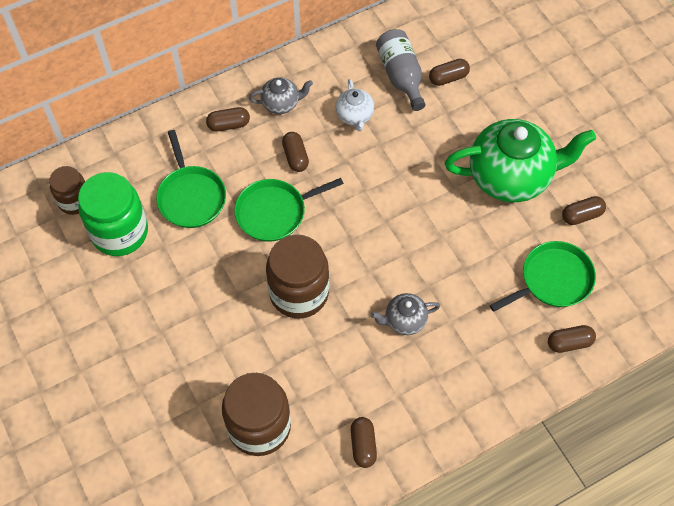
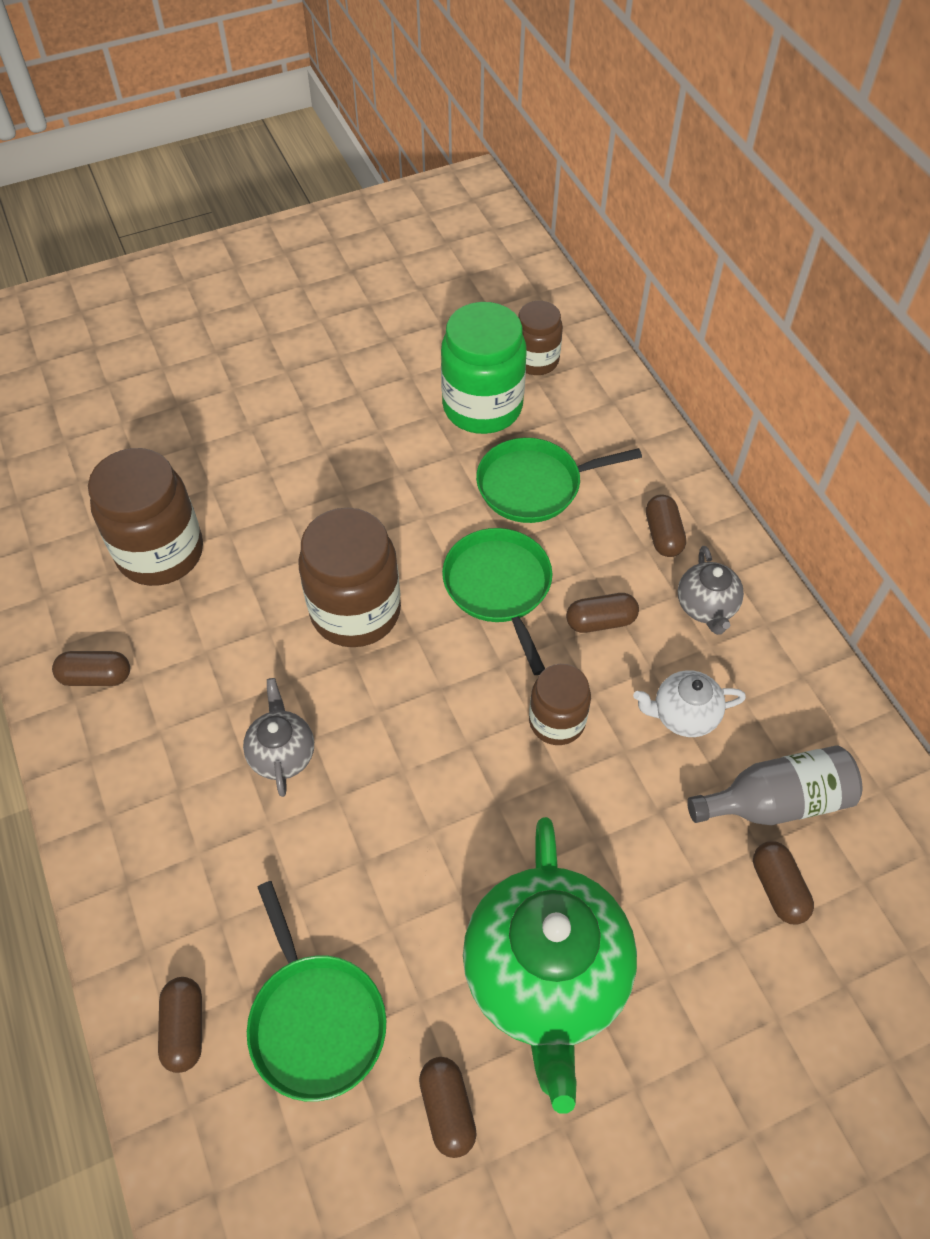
camera: 95 degrees right, 5 degrees down
(365, 177) = (557, 721): none -> brown jar

